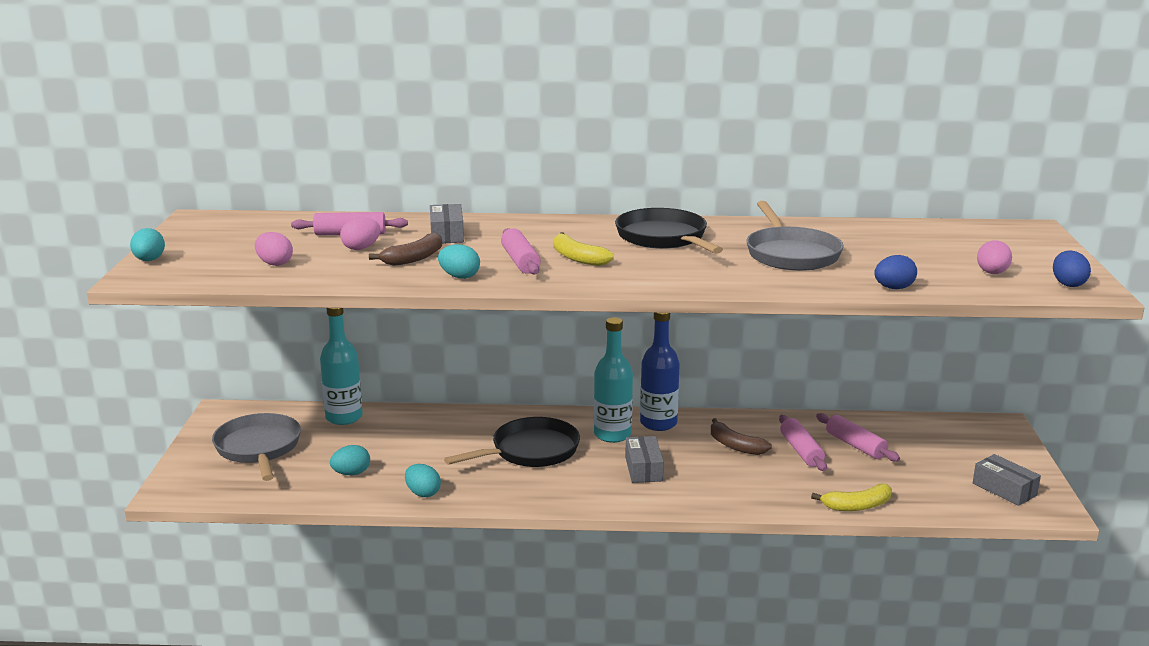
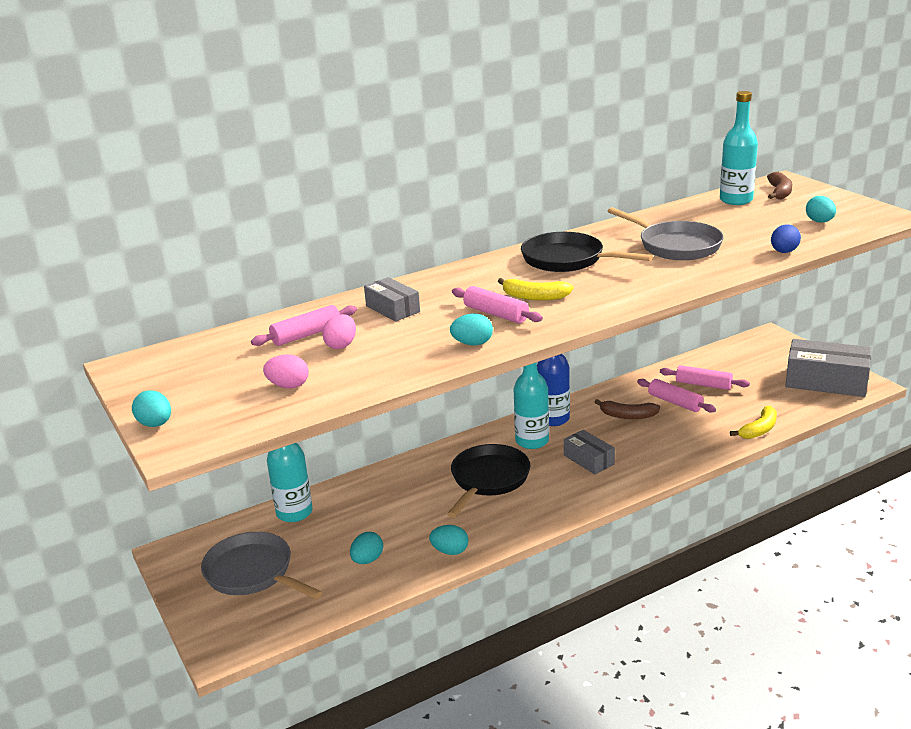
camera: 30 degrees left, 5 degrees up
(414, 258) = (405, 340): brown banana -> brown banana (779, 192)
(937, 232) = (736, 200): none -> turquoise bottle
(992, 273) = (819, 222): pink egg -> turquoise egg
(1004, 489) = (826, 381): grey box -> grey box, size x1.82
(1068, 284) = (873, 216): blue egg -> none

